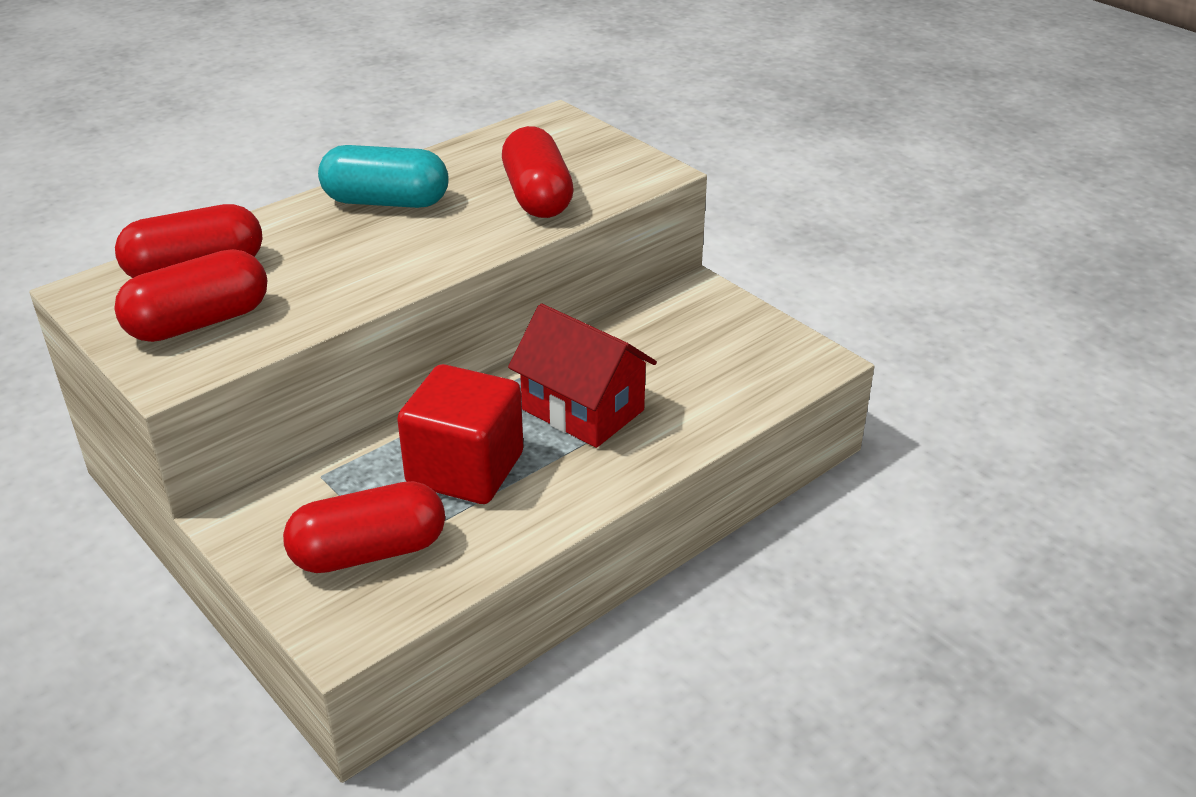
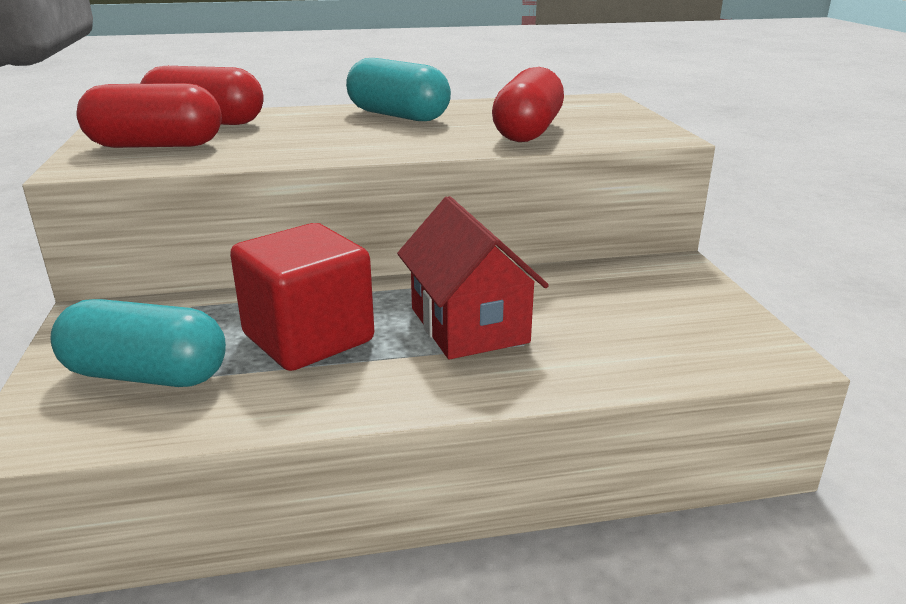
camera: 30 degrees right, 10 degrees down
(369, 552) = (146, 375): red capsule -> turquoise capsule

